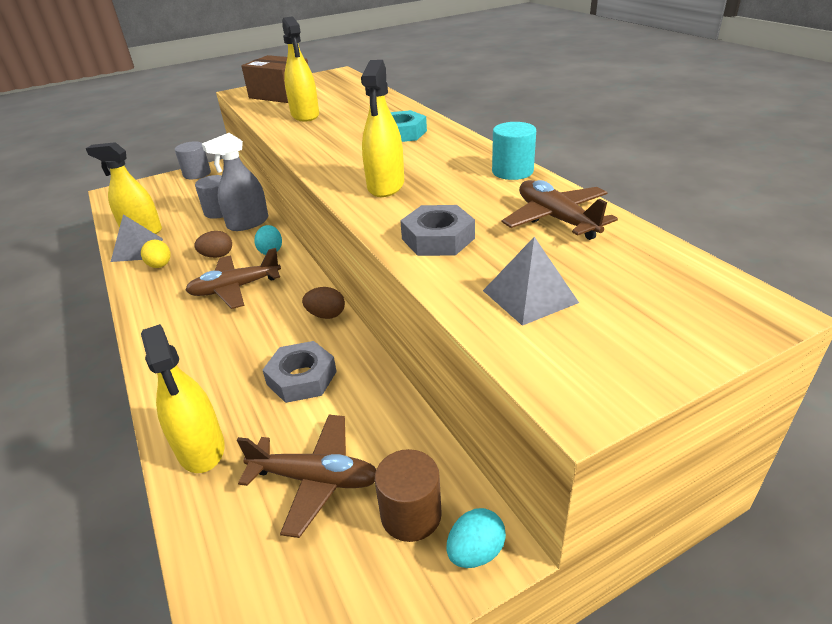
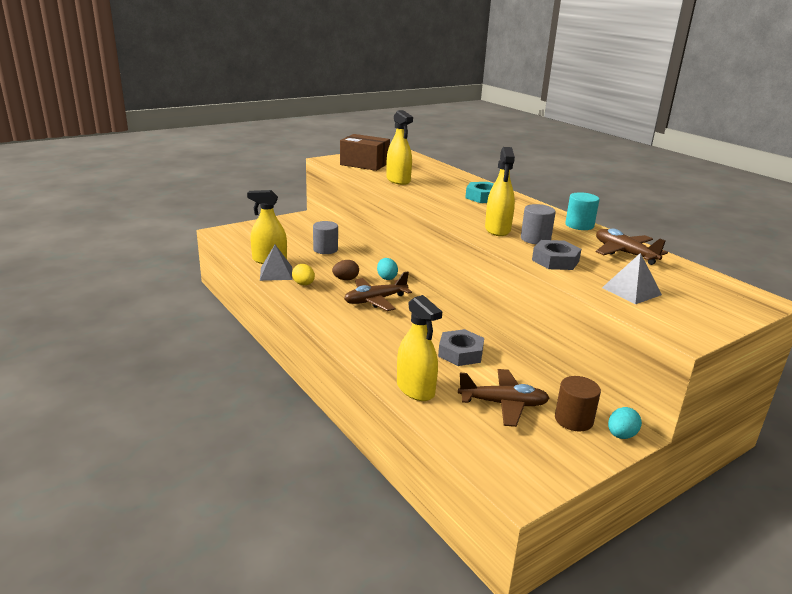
camera: 10 degrees left, 10 degrees down
(197, 174) = (285, 221): grey cylinder -> grey cylinder (535, 239)
(248, 223) = (355, 258): grey spray bottle -> none
(326, 315) = (455, 318): brown egg -> none

